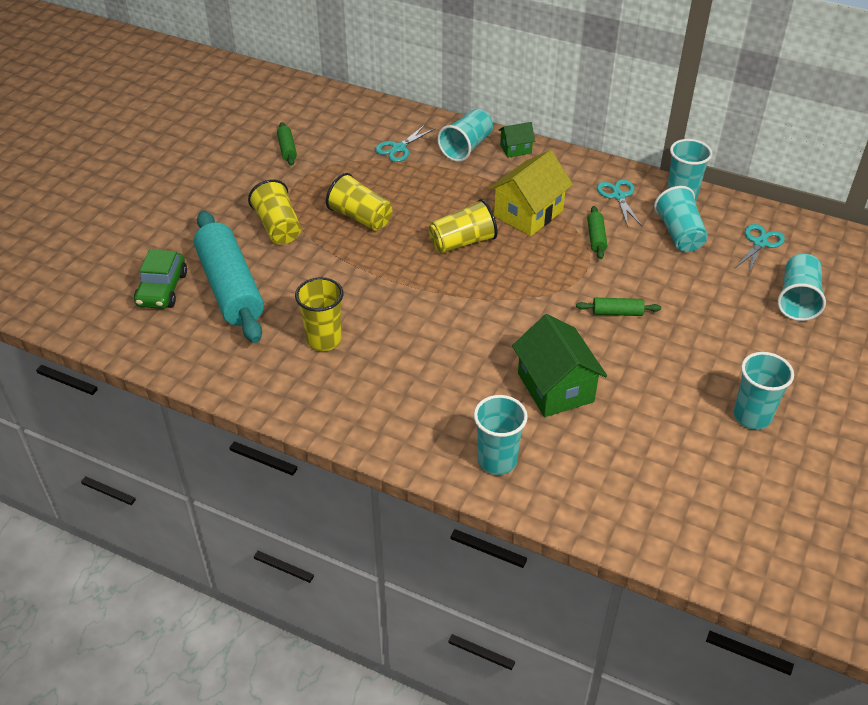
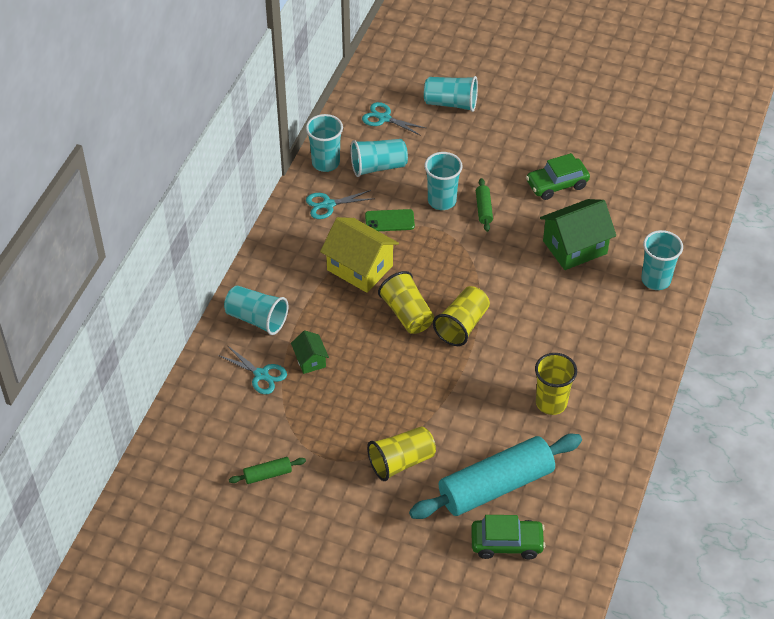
camera: 95 degrees left, 5 degrees up
(360, 217) = (379, 395): yellow cup -> yellow cup (462, 325)
(515, 149) = (258, 279): green house -> green house (310, 360)
(596, 238) = (389, 221): green rolling pin -> green phone
(664, 383) = (557, 184): none -> green car
(752, 416) = (580, 139): turquoise cup -> turquoise cup (442, 201)

